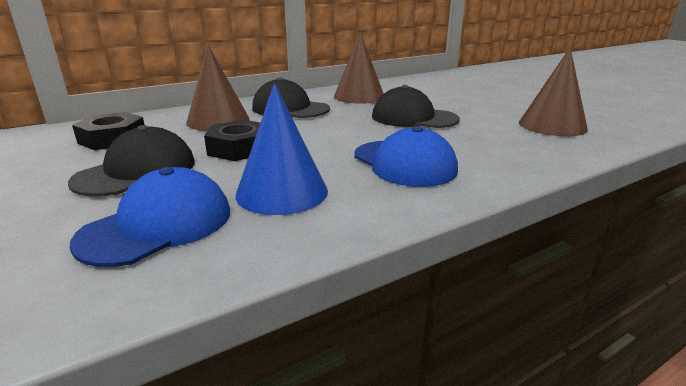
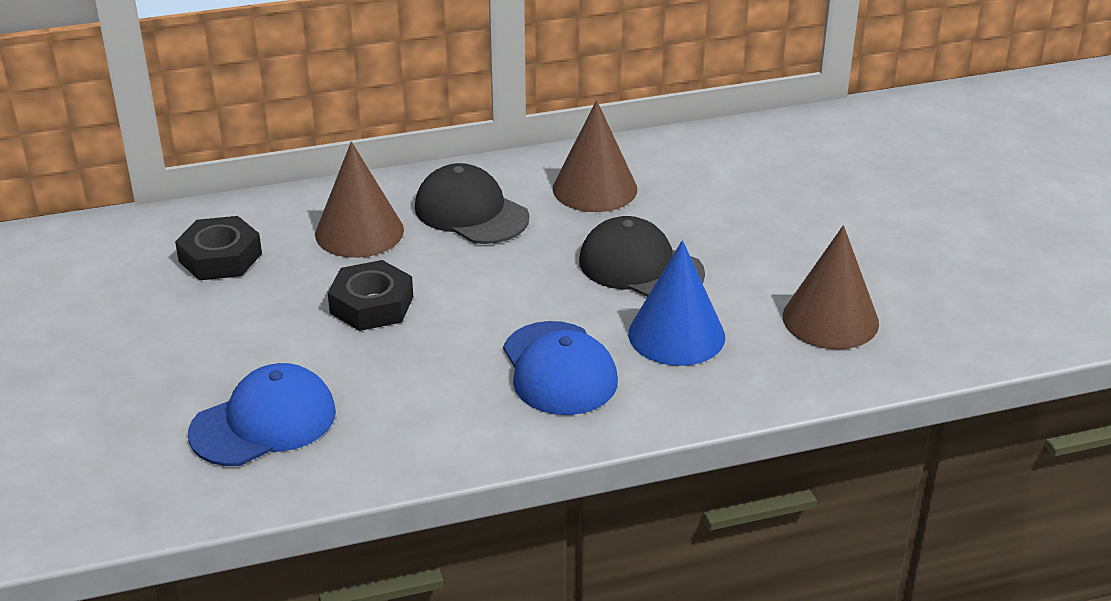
camera: 15 degrees right, 10 degrees up
(137, 171) = (247, 332): black cap -> none
(282, 192) = (396, 396): blue cone -> blue cone (676, 335)

